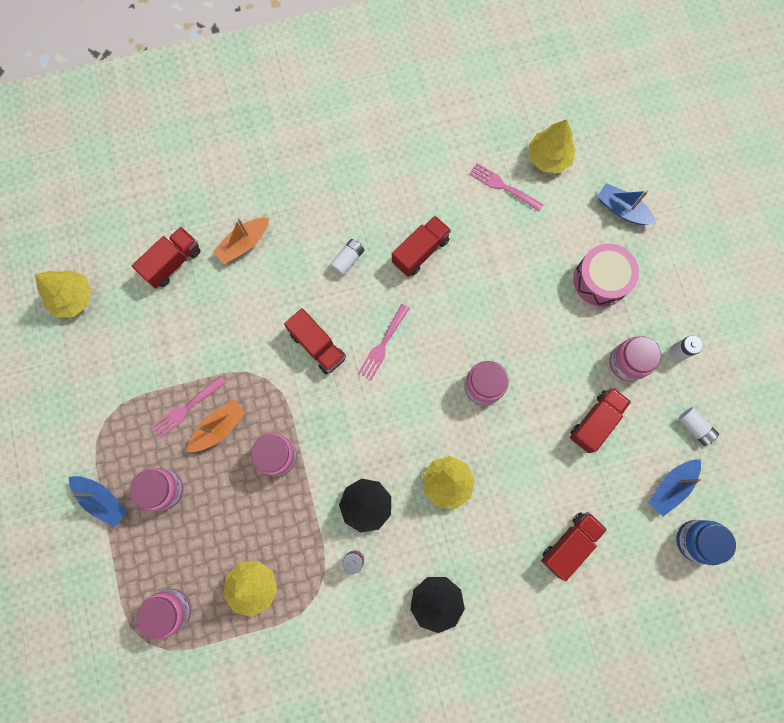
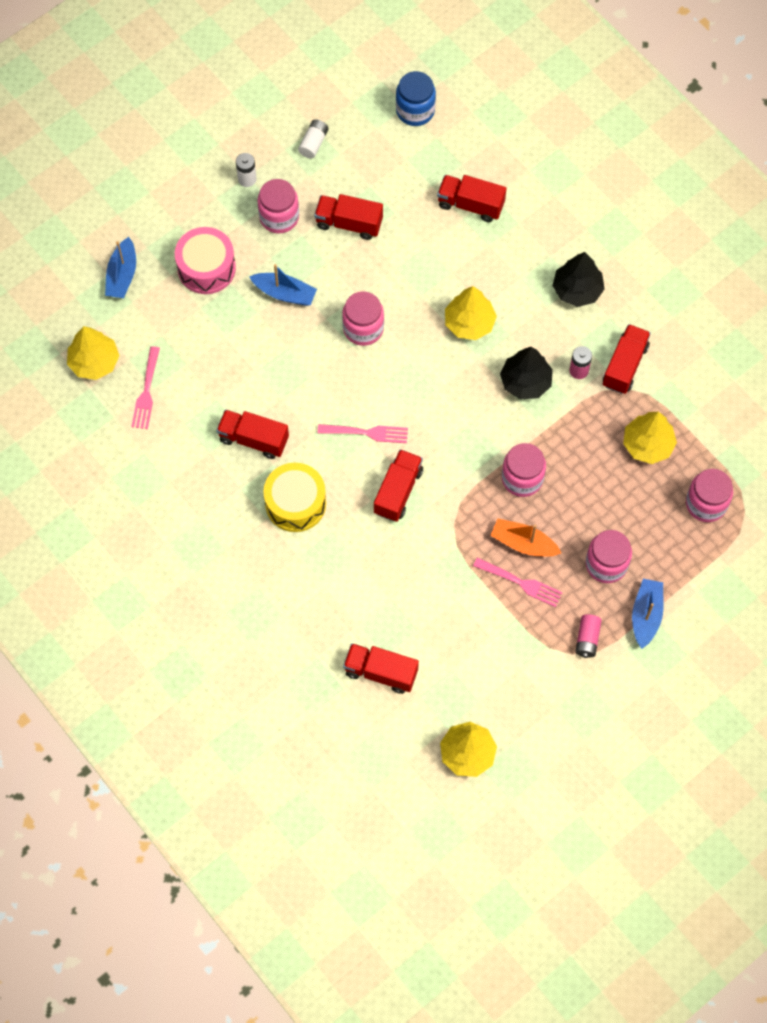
camera: 115 degrees left, 10 degrees down
(109, 439) = (587, 639): none -> pink battery
(244, 244) = (326, 611): orange boat -> none
(339, 606) = (624, 366): none -> red truck
(347, 260) = (295, 503): white battery -> yellow drum
(671, 486) = (377, 144): blue boat -> blue boat (285, 293)

